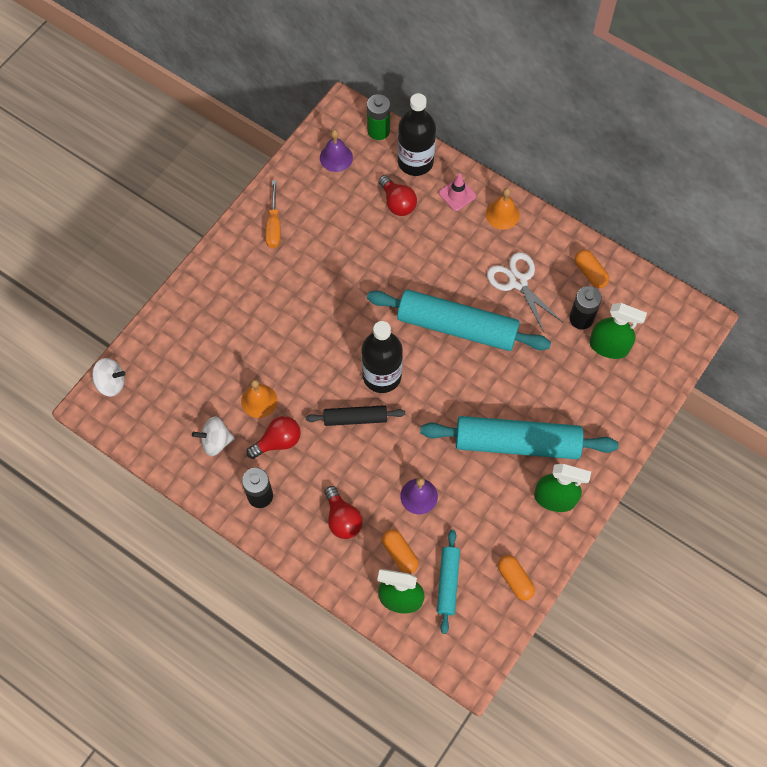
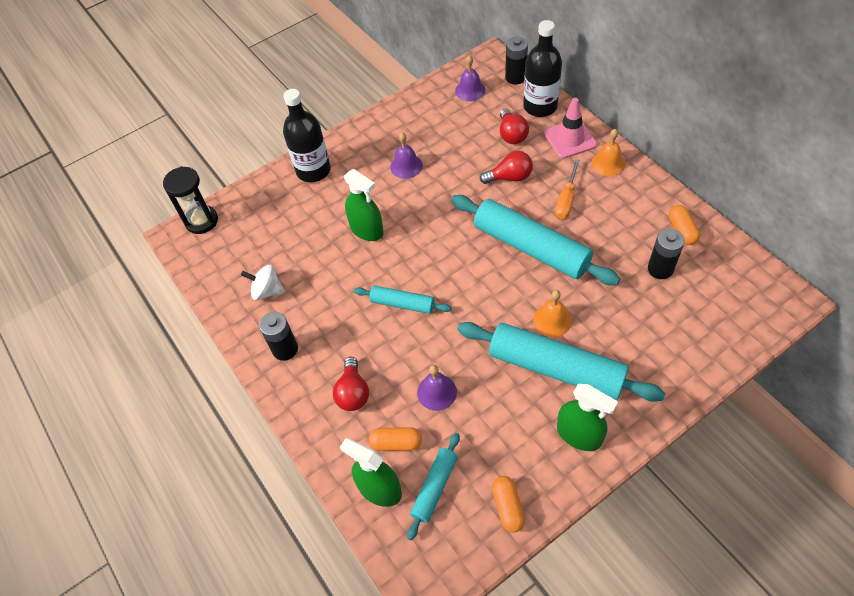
camera: 25 degrees right, 10 degrees down
(111, 383) = (201, 221): white spinning top -> black hourglass
(259, 401) = (320, 266): orange bell -> orange bell (552, 320)
(274, 225) = (395, 130): orange screwdriver -> orange screwdriver (566, 200)
(278, 442) = (322, 306): red light bulb -> red light bulb (510, 177)
(302, 265) = (406, 166): none -> purple bell
(355, 418) = (402, 304): black rolling pin -> turquoise rolling pin
(378, 130) = (515, 77): green battery -> black battery
(382, 376) = (442, 273): black bottle -> black bottle (313, 170)
(400, 554) = (396, 443): orange capsule -> orange capsule turned 75 degrees counterclockwise
(457, 194) = (570, 139): pink traffic cone -> pink traffic cone, size x1.50
(518, 282) = (605, 222): white scissors -> none
(609, 346) = (682, 301): green spray bottle -> green spray bottle (366, 230)

